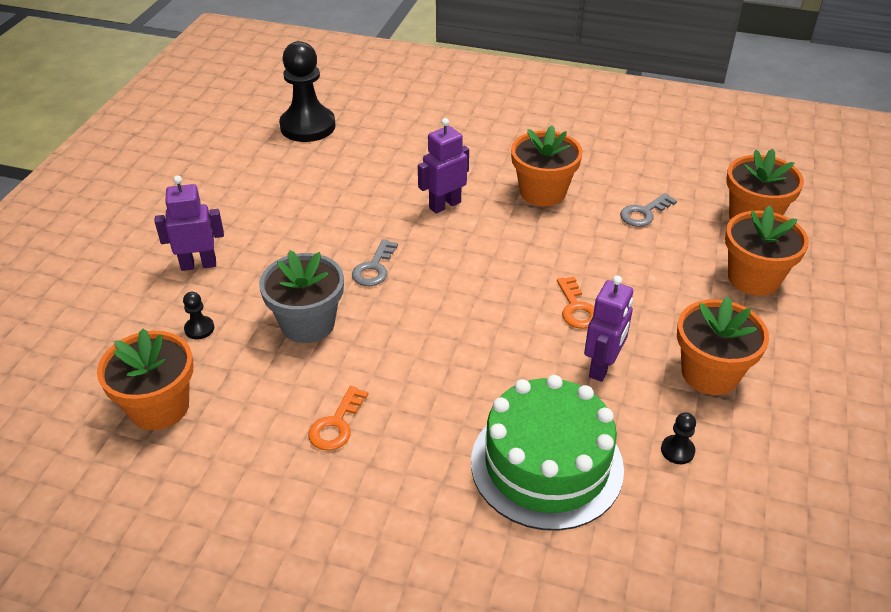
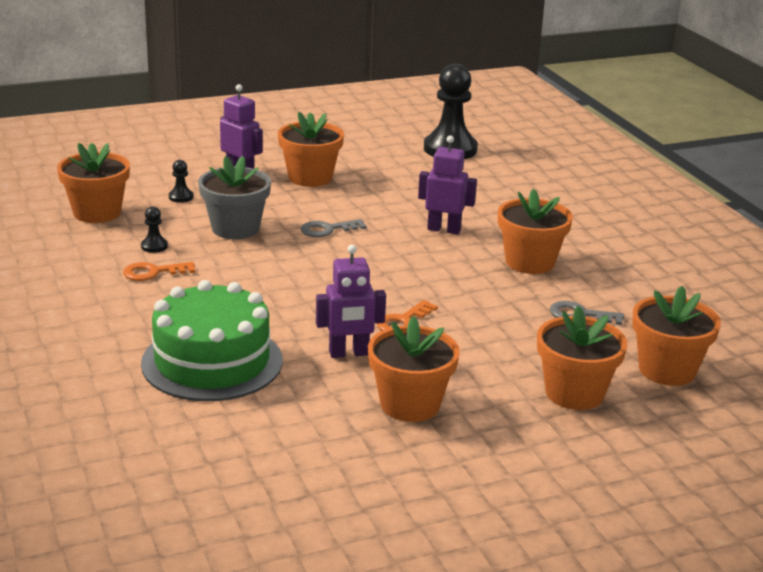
camera: 50 degrees right, 15 degrees down
(262, 227) = (310, 177): none -> orange flower pot
(677, 450) = (297, 414): black pawn -> black pawn (154, 246)

